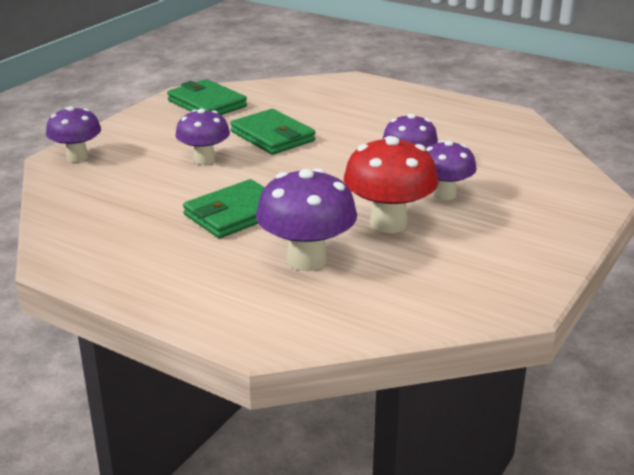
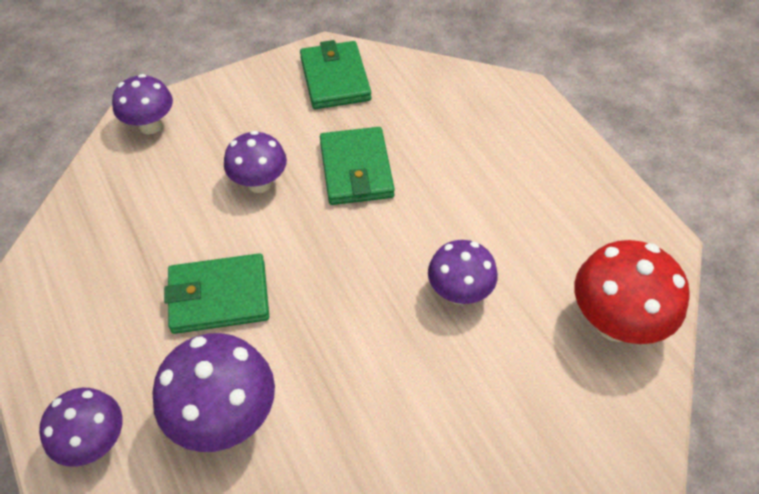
camera: 30 degrees right, 25 degrees up
(388, 223) = (354, 394): red mushroom -> red mushroom (615, 322)
(444, 194) = (456, 370): purple mushroom -> purple mushroom (95, 442)

